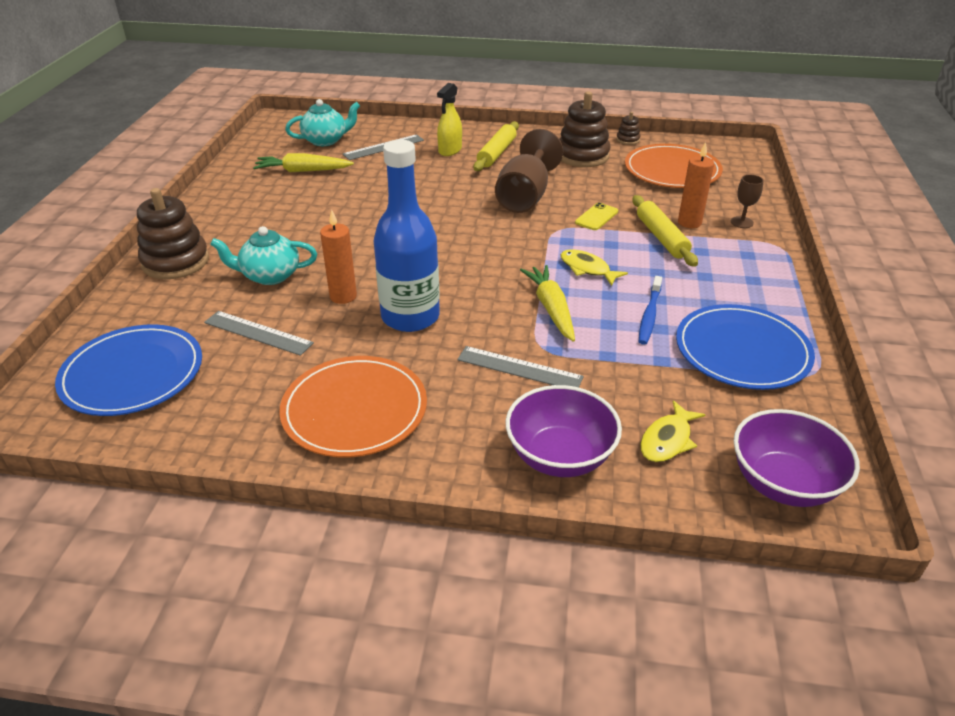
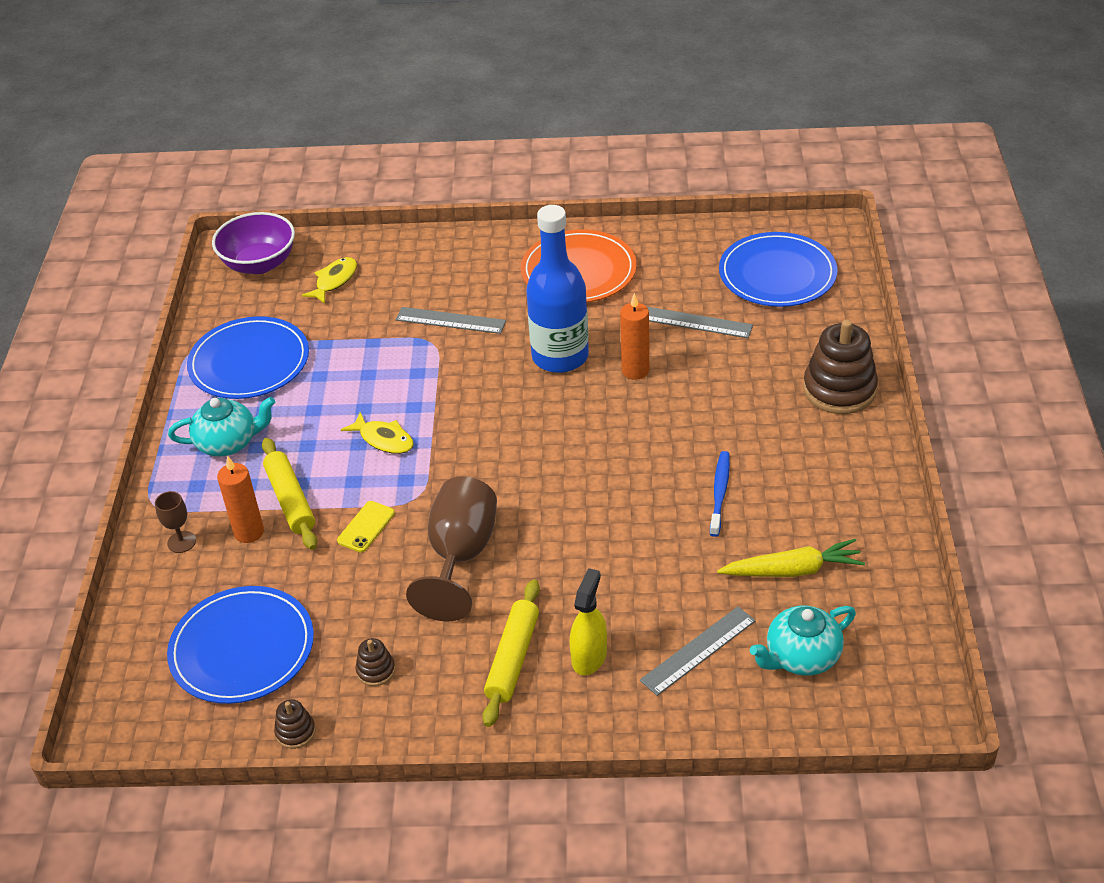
camera: 175 degrees right, 5 degrees up
(270, 276) = (725, 385): turquoise teapot -> turquoise teapot (228, 443)
(551, 309) = (423, 383): yellow carrot -> none
(560, 456) = (416, 260): purple bowl -> none
(582, 156) = (376, 670): brown stacking toy -> brown stacking toy, size x0.46
(649, 315) = (326, 389): blue toothbrush -> blue toothbrush (719, 493)
(672, 170) = (242, 648): orange plate -> blue plate

